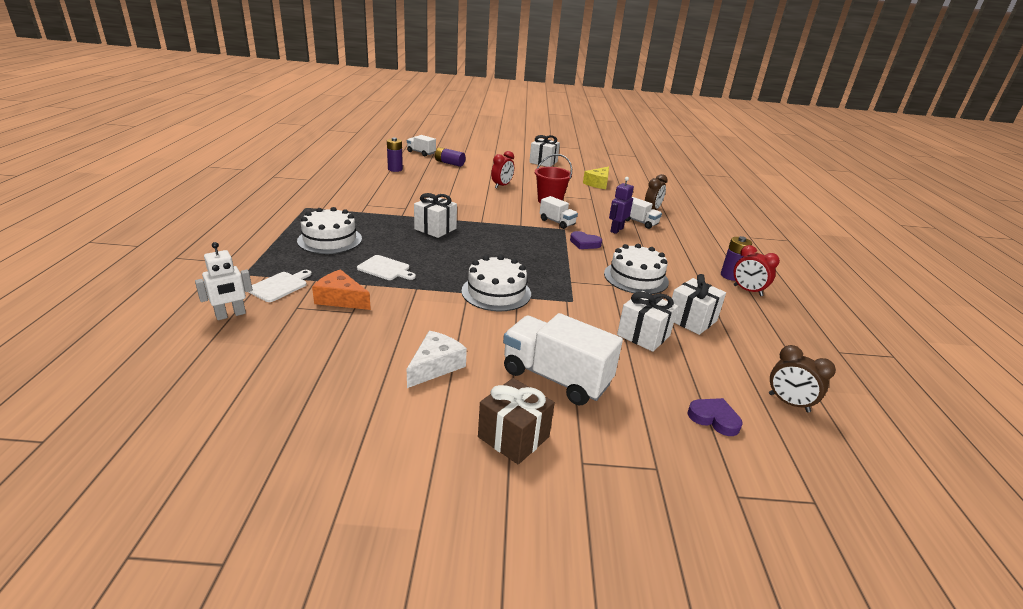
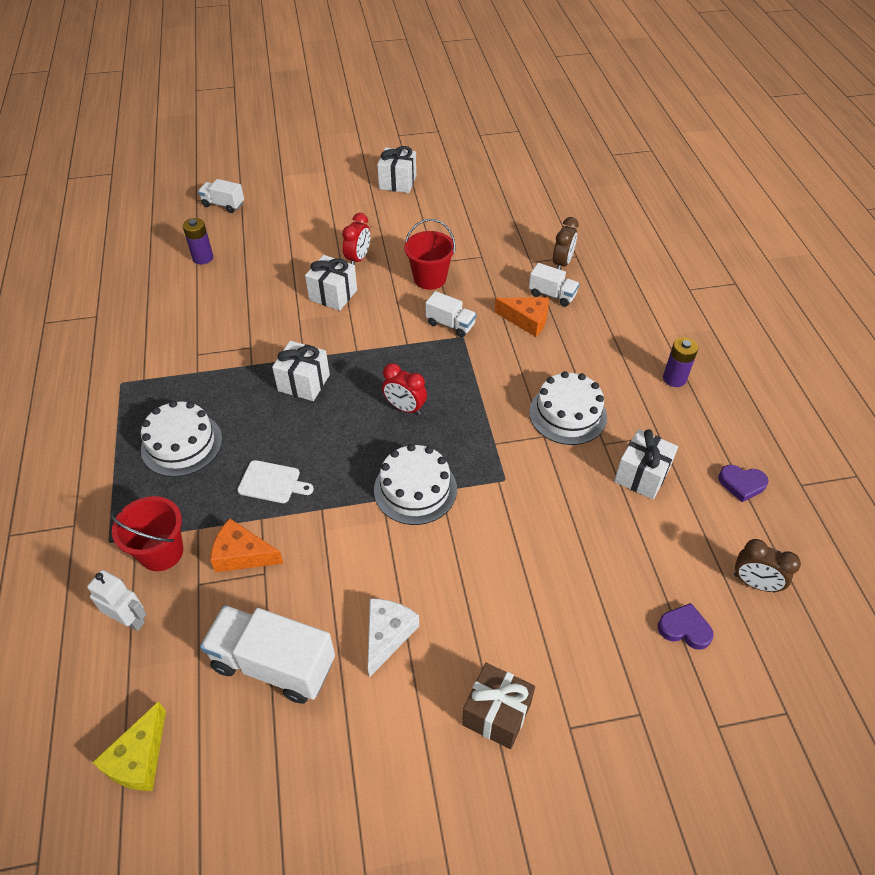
camera: 10 degrees left, 20 degrees up
(231, 315) = (129, 619): white robot -> white robot turned 105 degrees counterclockwise
(280, 286) = (161, 552): white cutting board -> red bucket
(449, 163) = (271, 221): purple battery -> none
(555, 377) = (516, 615): white truck -> white truck (273, 664)
(584, 243) = (494, 361): purple heart -> purple heart (741, 484)
(598, 183) = (482, 217): yellow cheese -> yellow cheese (139, 758)
(616, 230) = (527, 320): purple robot -> orange cheese
(643, 335) = (594, 518): white gift -> white gift (333, 295)
(747, 291) = (696, 402): red clock -> red clock (405, 408)

